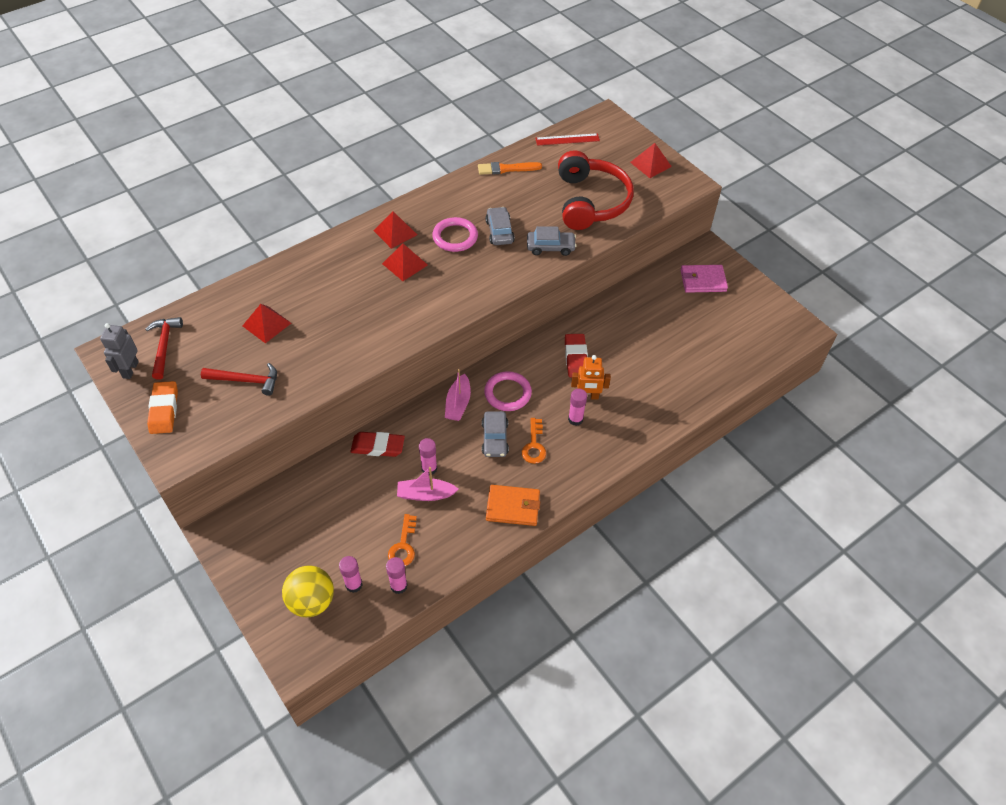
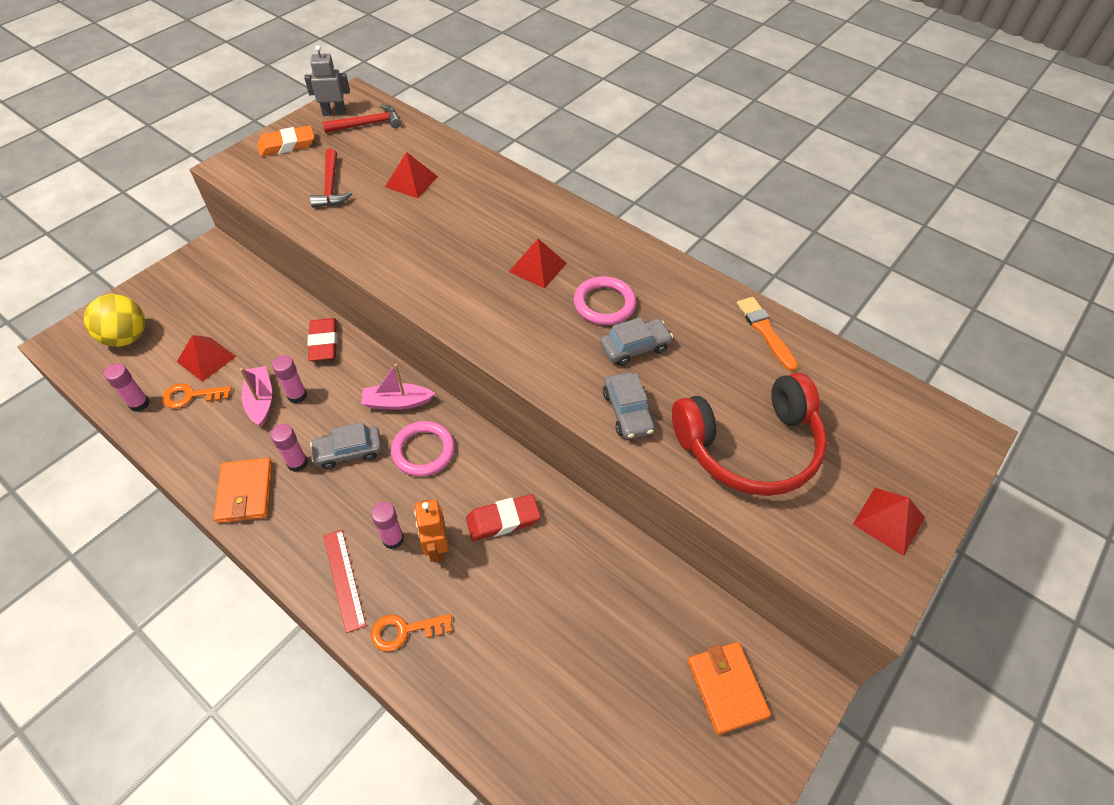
camera: 75 degrees right, 0 degrees up
(354, 584) = (144, 365): pink glue stick -> pink glue stick (297, 463)
(395, 232) = (589, 247): red pyramid -> red pyramid (206, 359)
(534, 445) = (343, 497): orange key -> orange key (404, 631)
(567, 139) = (875, 391): red ruler -> red ruler (344, 579)
(703, 281) = (726, 688): pink wallet -> orange wallet

